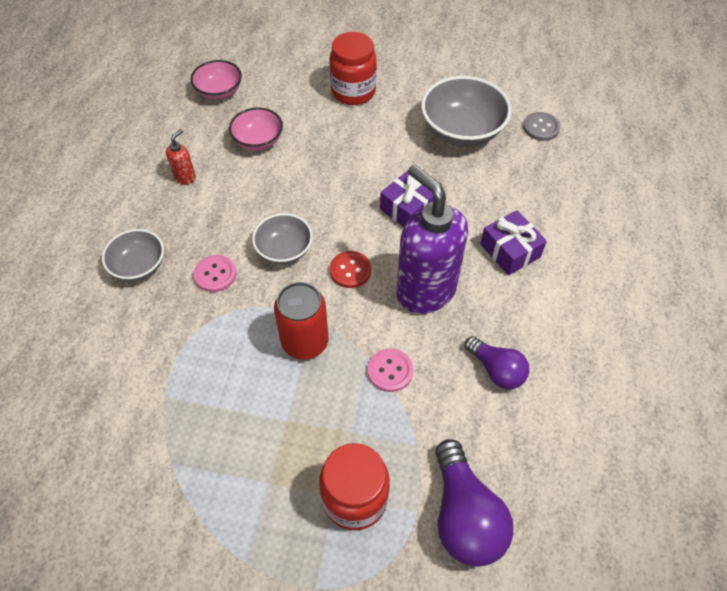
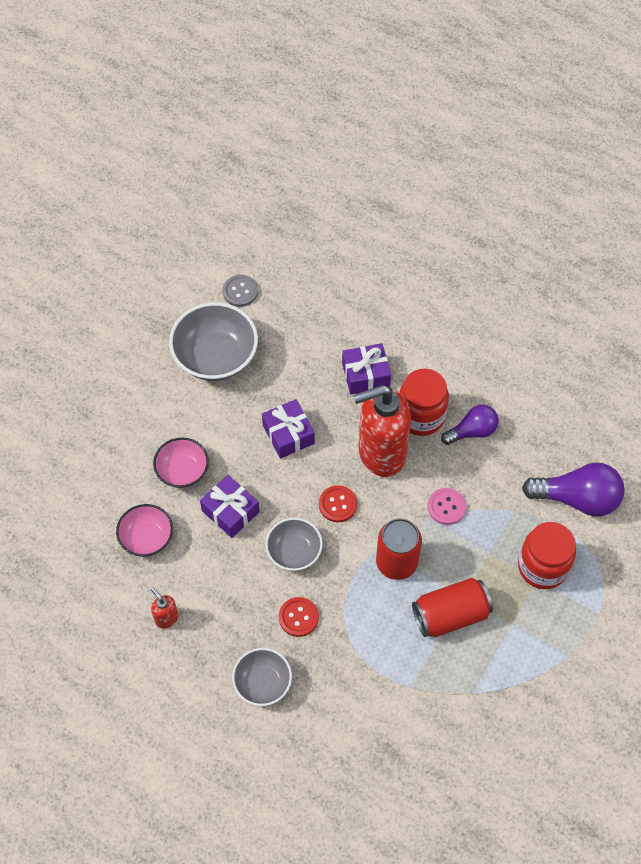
camera: 70 degrees left, 5 degrees up
(215, 274) = (298, 617): pink button -> red button
(219, 92) = (56, 557): pink bowl -> pink bowl (182, 471)
(260, 413) = (450, 615): none -> red can
(307, 189) = (230, 511): none -> purple gift
(353, 91) = (117, 430): red jar -> red jar (421, 416)
(425, 290) = (381, 454): purple soap dispenser -> red soap dispenser

